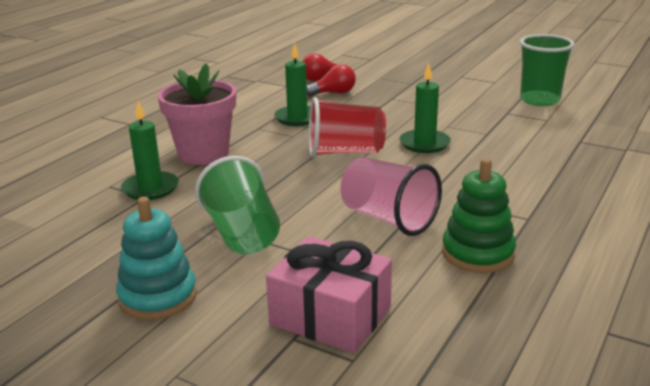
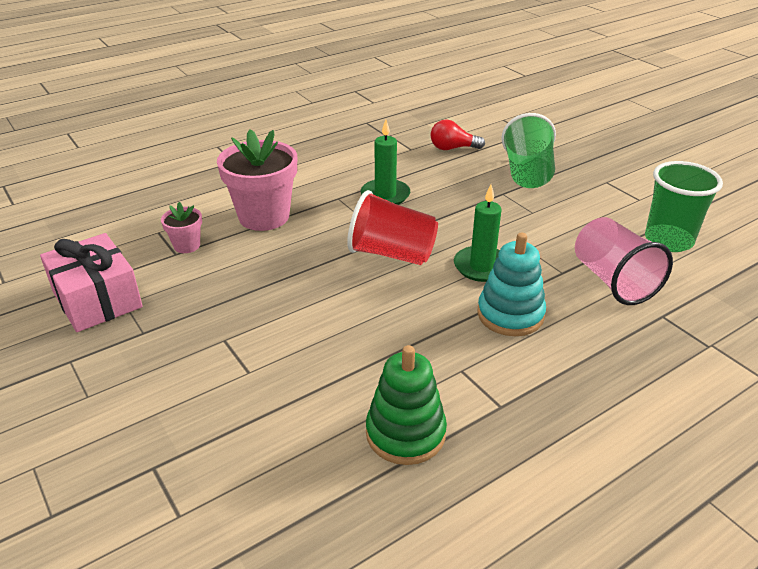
camera: 25 degrees right, 10 degrees up
(150, 188) = (187, 245): green candle -> pink flower pot
(158, 297) = (91, 374): turquoise stacking toy -> turquoise stacking toy (510, 314)
(242, 234) = (214, 327): green cup -> green cup (527, 173)
(330, 316) = (204, 455): pink gift -> pink gift (97, 299)
(333, 93) = (448, 171): red light bulb -> none
(388, 219) = (358, 355): pink cup -> pink cup (613, 281)

